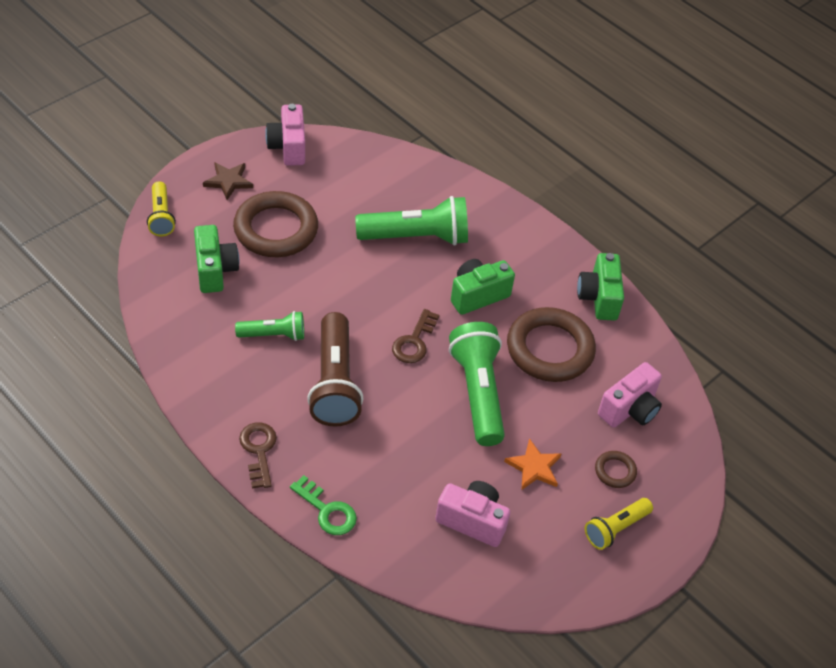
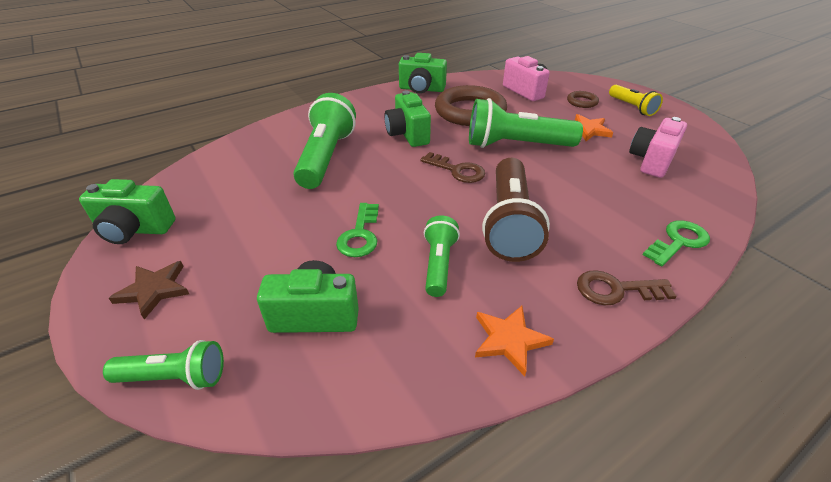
camera: 75 degrees left, 10 degrees down
(161, 216) = (175, 377): yellow flashlight -> green flashlight
(202, 379) = (509, 340): none -> orange star
(276, 229) = (268, 250): brown ring -> none
(288, 147) = (135, 230): pink camera -> green camera
(302, 281) = (360, 235): none -> green key
(334, 383) = (509, 223): brown flashlight -> brown flashlight turned 90 degrees clockwise

